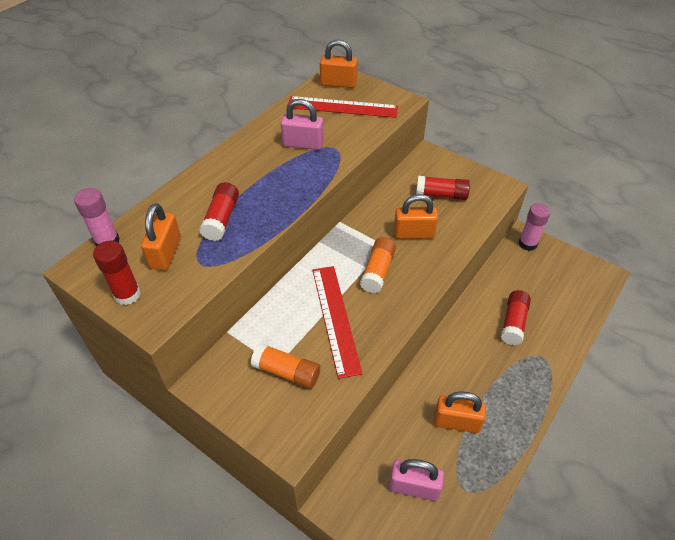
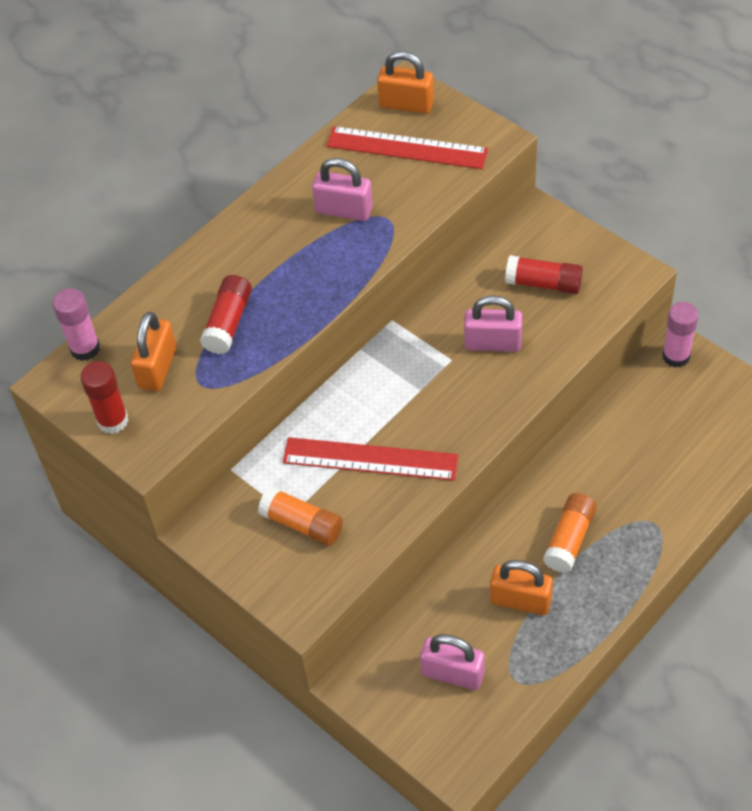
camera: 10 degrees right, 5 degrees up
(335, 318) = (370, 459): red ruler -> red ruler turned 75 degrees counterclockwise
(377, 271) = (434, 396): orange glue stick -> orange glue stick (569, 539)
(413, 233) = (493, 343): orange padlock -> pink padlock
(513, 323) = (626, 474): red glue stick -> none

